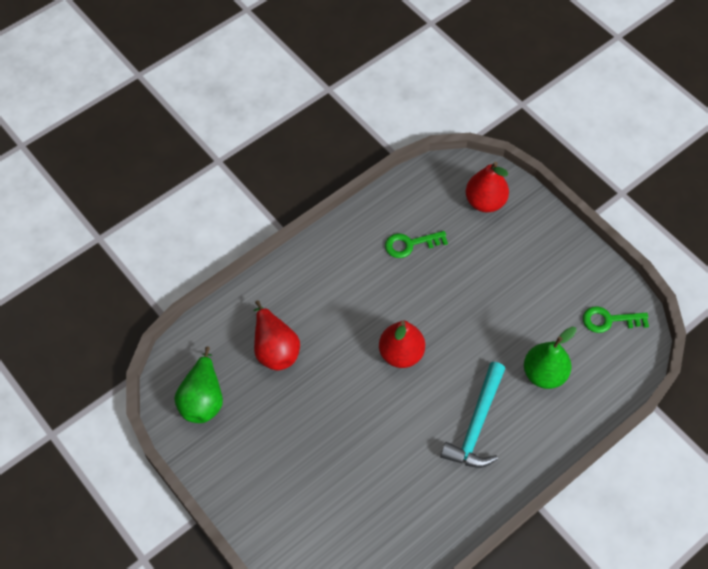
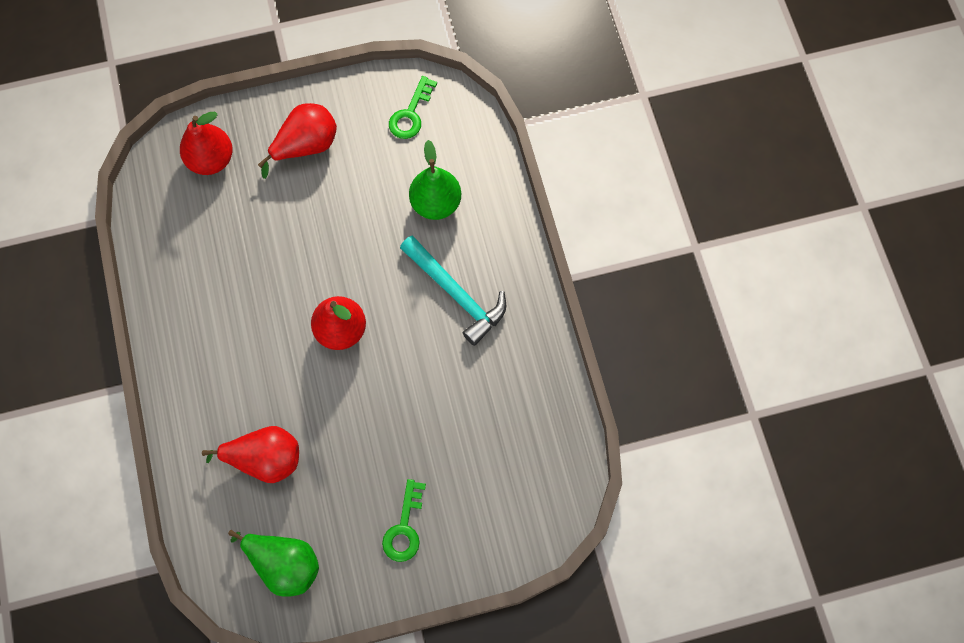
camera: 65 degrees left, 10 degrees up
(410, 244) = (218, 259): green key -> green key (404, 527)
(535, 259) = (305, 146): none -> red pear

